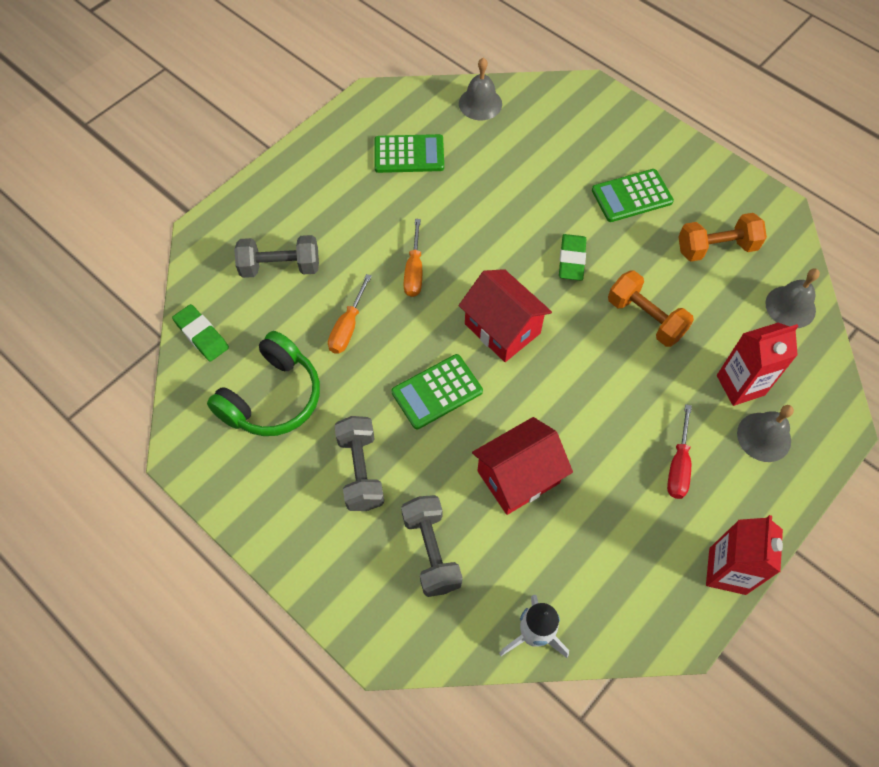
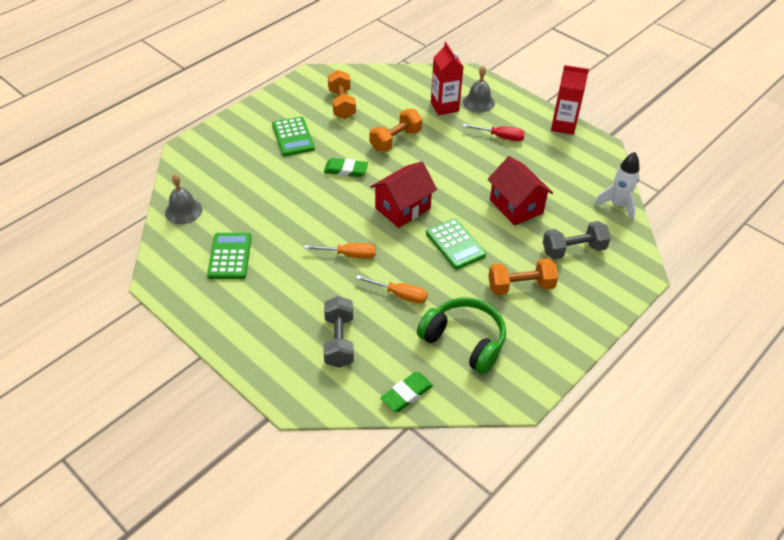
camera: 90 degrees left, 15 degrees down
(361, 470) = (520, 286): grey dumbbell -> orange dumbbell
(790, 307) = (389, 80): grey bell -> none

